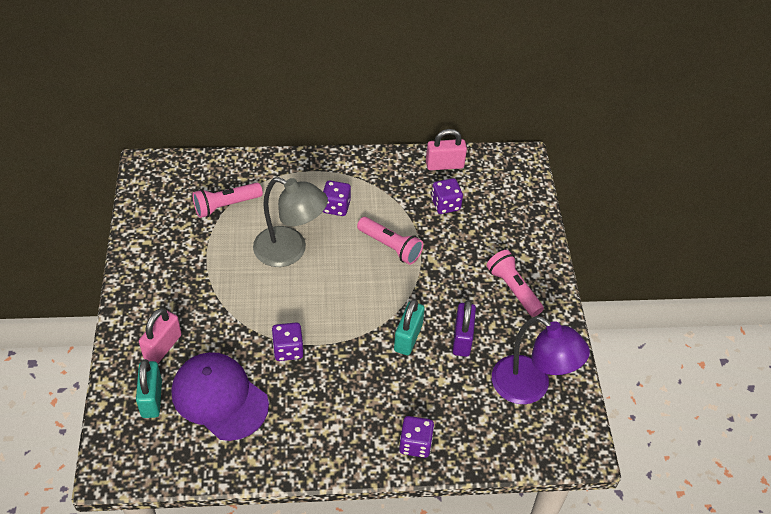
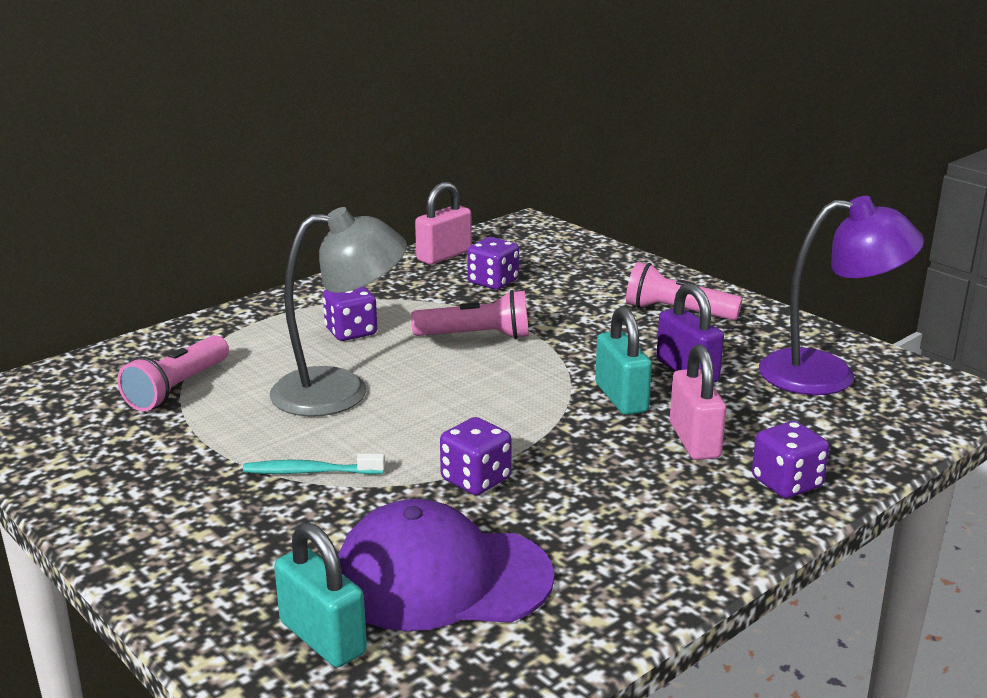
camera: 35 degrees left, 25 degrees down
(163, 347) = (262, 569): pink padlock -> pink padlock (694, 440)
(229, 300) = (310, 472): none -> turquoise toothbrush

